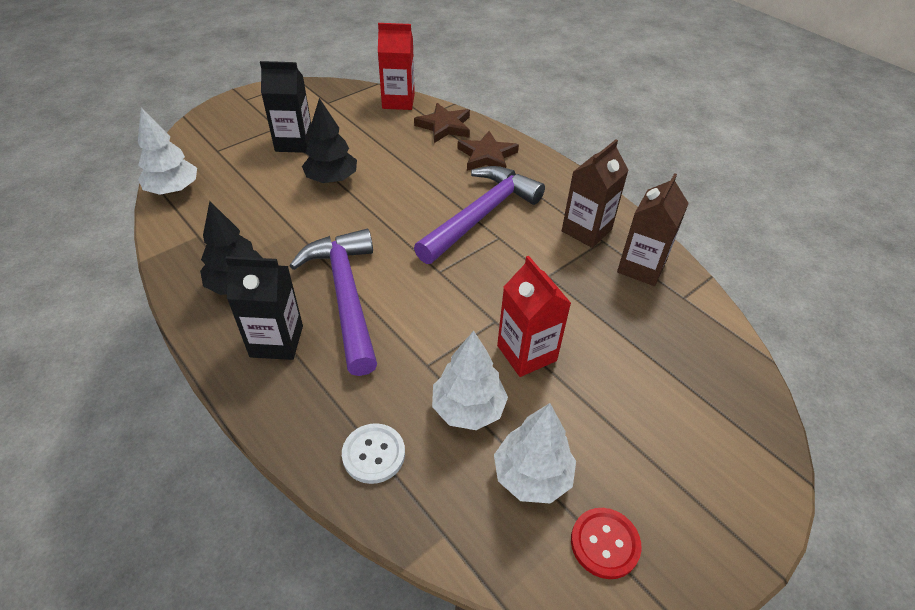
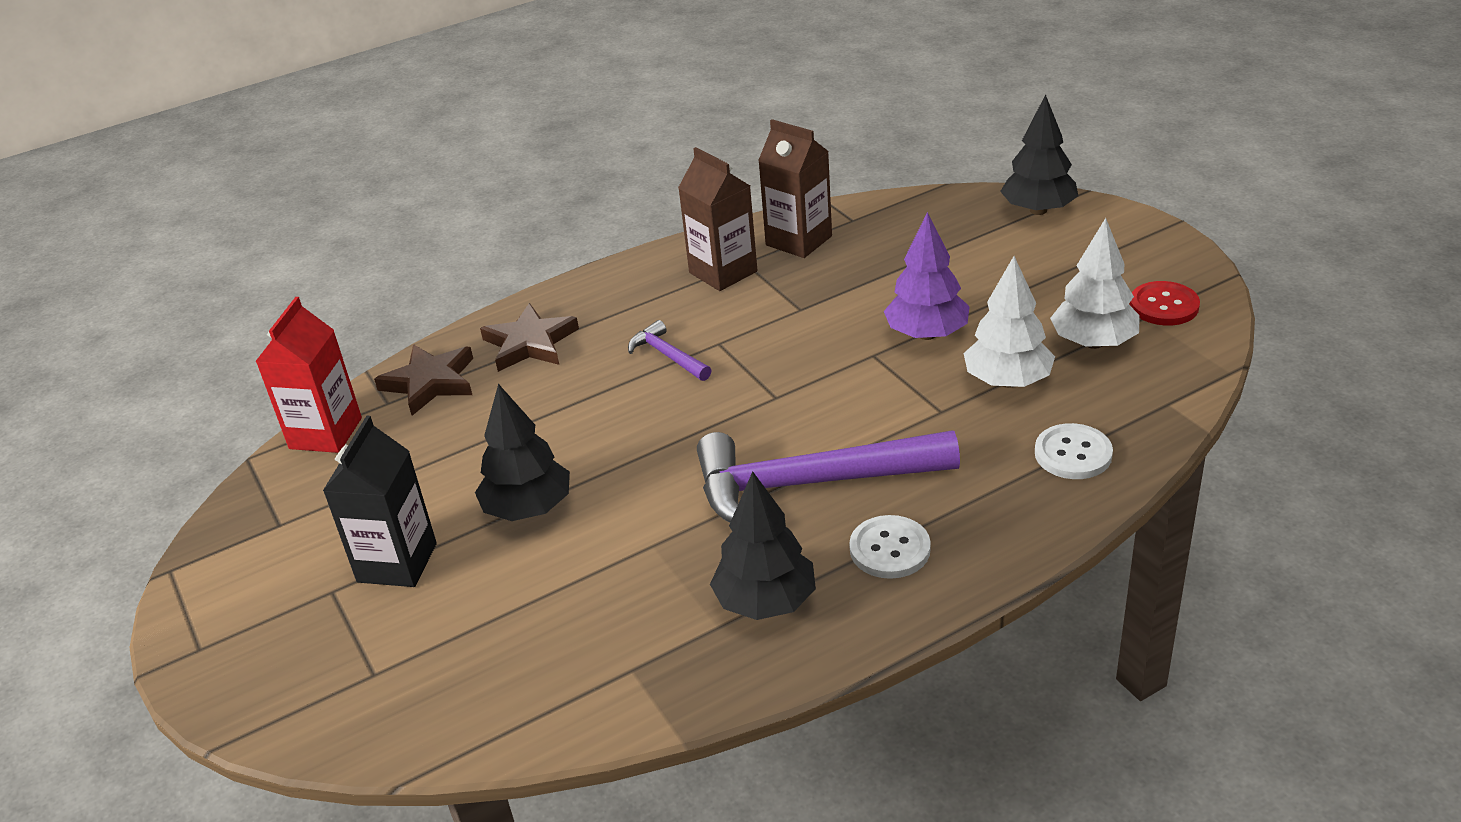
camera: 75 degrees left, 10 degrees down
(173, 190) = (483, 724): white tree -> none
(276, 341) = (890, 549): black carton -> white button
(481, 215) = (667, 355): purple hammer -> purple hammer, size x0.45
(526, 353) = (927, 334): red carton -> purple tree
(750, 434) = (1038, 210): none -> black tree

